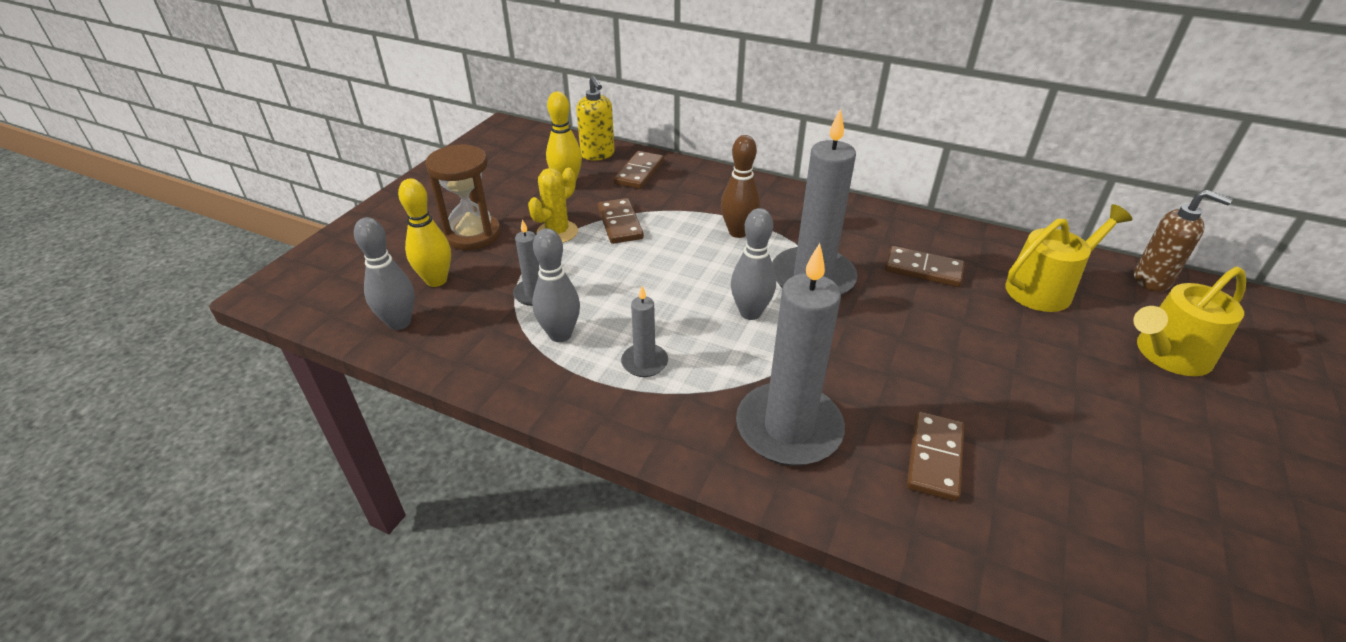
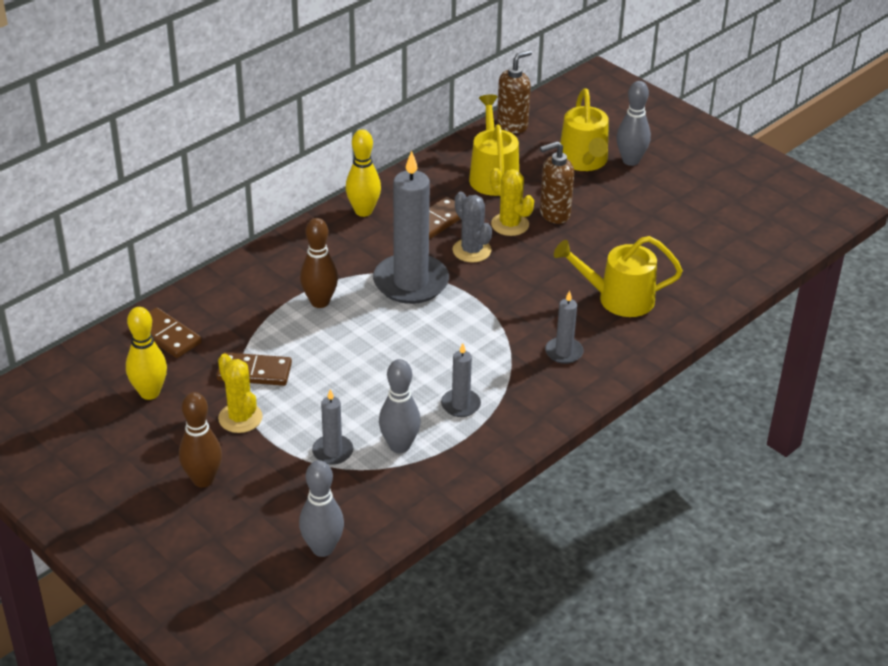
camera: 70 degrees left, 0 degrees up
(436, 280) = (269, 516): yellow bowling pin -> yellow bowling pin (363, 211)
(473, 234) = (203, 480): brown hourglass -> brown bowling pin
(598, 155) = (104, 356): yellow soap dispenser -> none
(750, 313) = (434, 330): grey bowling pin -> grey bowling pin (630, 161)
(788, 428) = (564, 352): grey candle -> grey candle, size x0.48
(902, 306) = (471, 250): none -> grey cactus
(934, 458) = (618, 298): brown domino -> yellow watering can
(976, 323) = (510, 224): none -> yellow cactus
(1035, 354) = (554, 214): none -> brown soap dispenser

